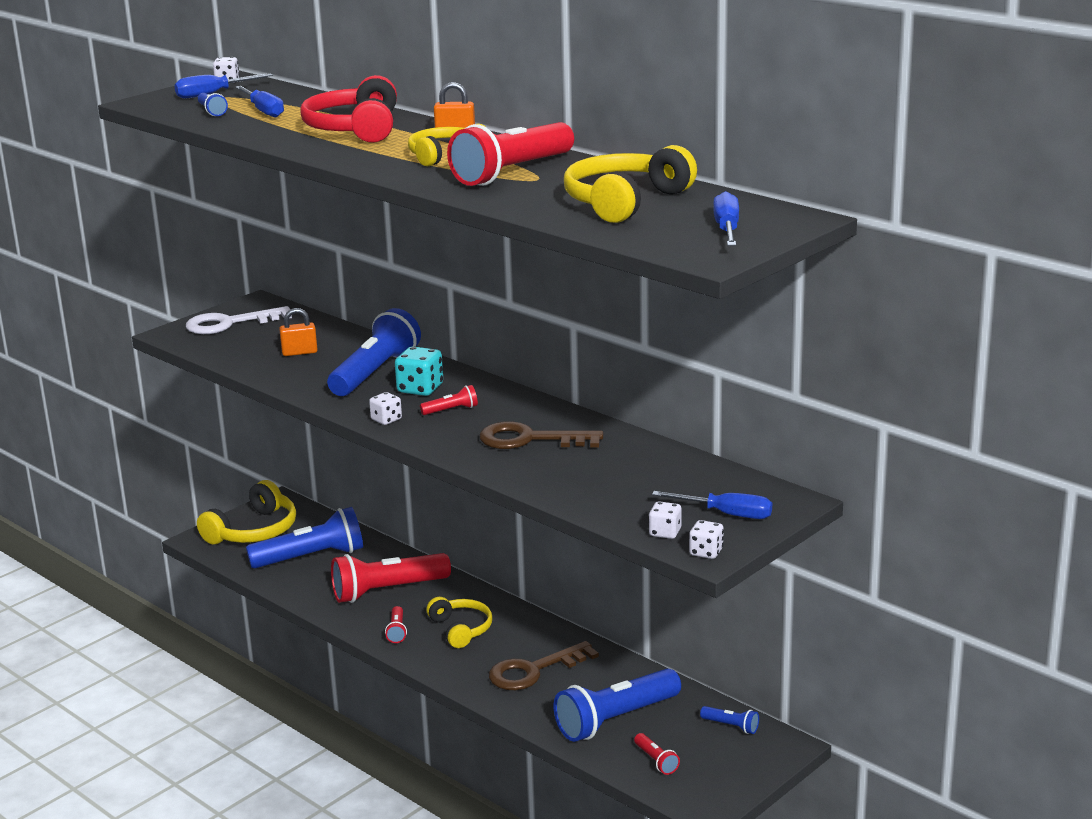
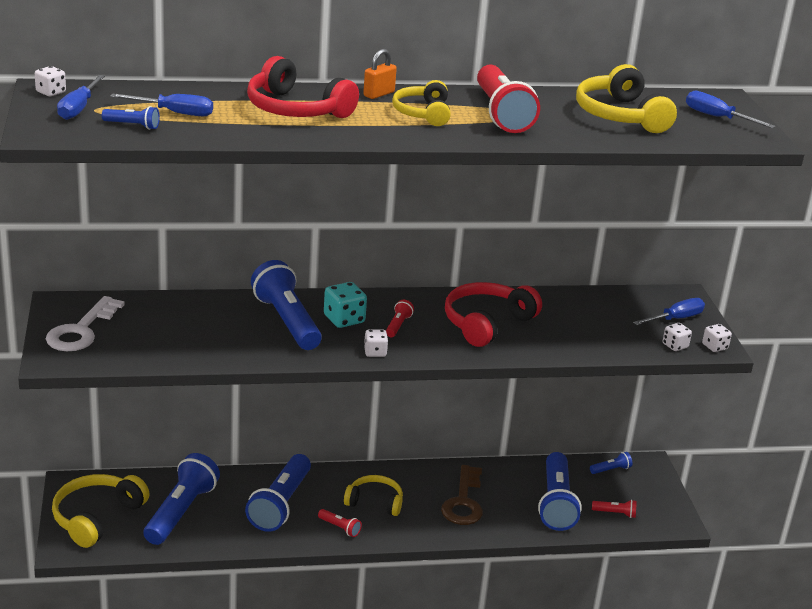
camera: 55 degrees left, 5 degrees up
(254, 531) = (96, 517): yellow headphones -> yellow headphones turned 135 degrees counterclockwise
(299, 352) = (196, 330): orange padlock -> none
(387, 591) = (280, 504): red flashlight -> blue flashlight
(530, 439) = (486, 323): brown key -> red headphones

